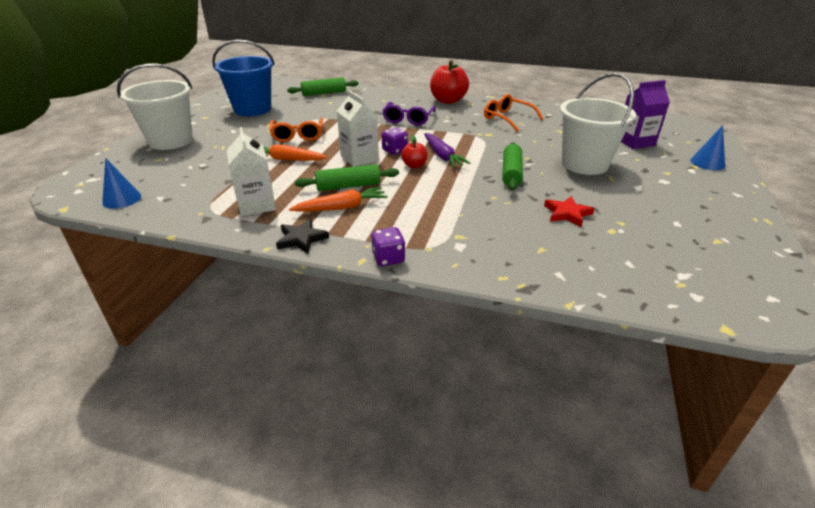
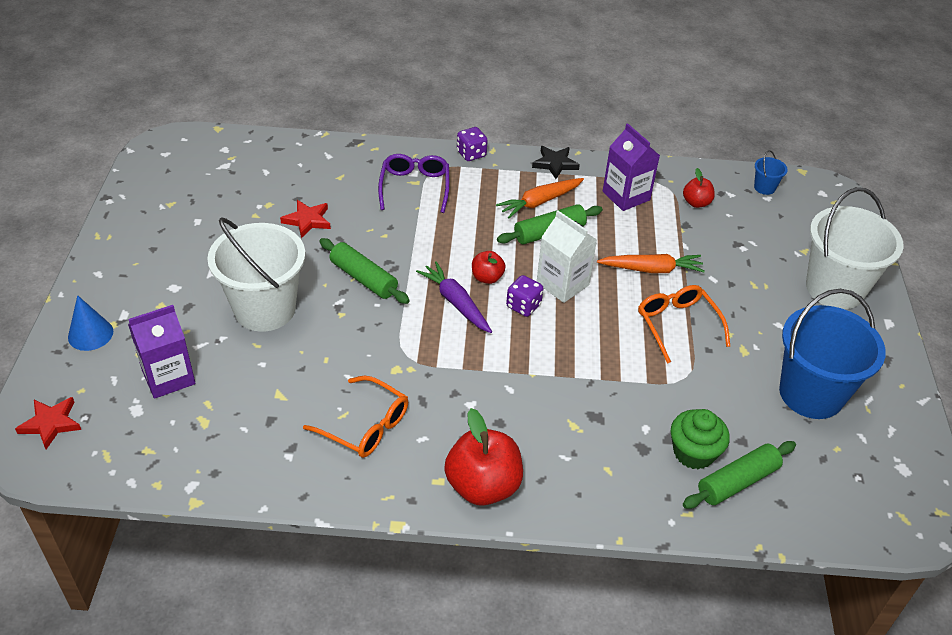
camera: 165 degrees right, 10 degrees up
(122, 199) = (764, 187): blue cone -> blue bucket
(199, 194) = (696, 203): none -> red apple
(257, 205) = (626, 196): white carton -> purple carton
(336, 100) = (693, 452): none -> green cupcake
(408, 119) = (534, 398): purple glasses -> purple glasses (415, 187)
(511, 173) = (364, 278): green rolling pin -> green rolling pin turned 45 degrees counterclockwise
(694, 132) = (51, 424): none -> red star

